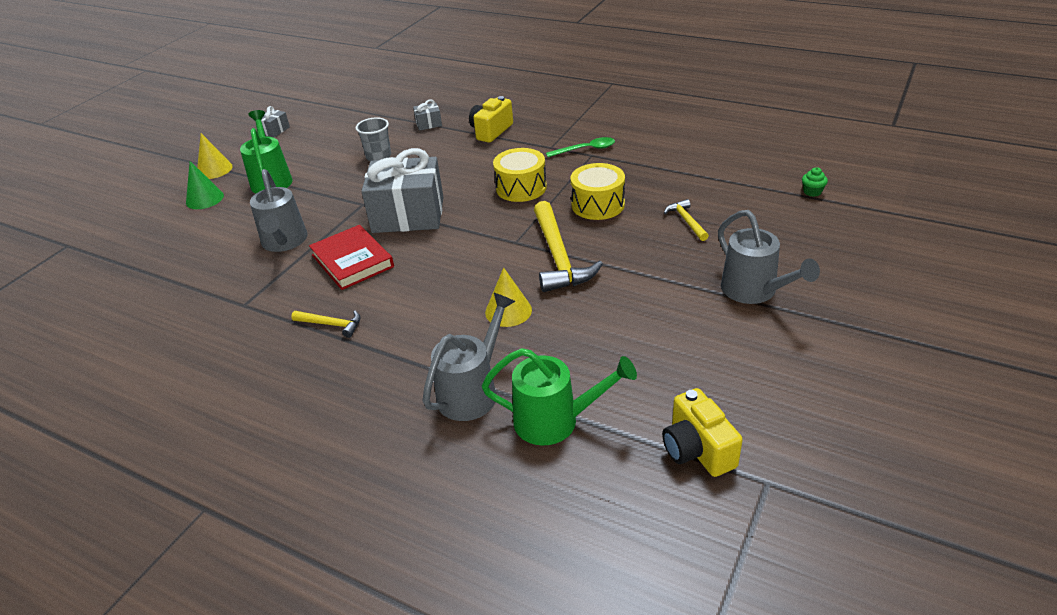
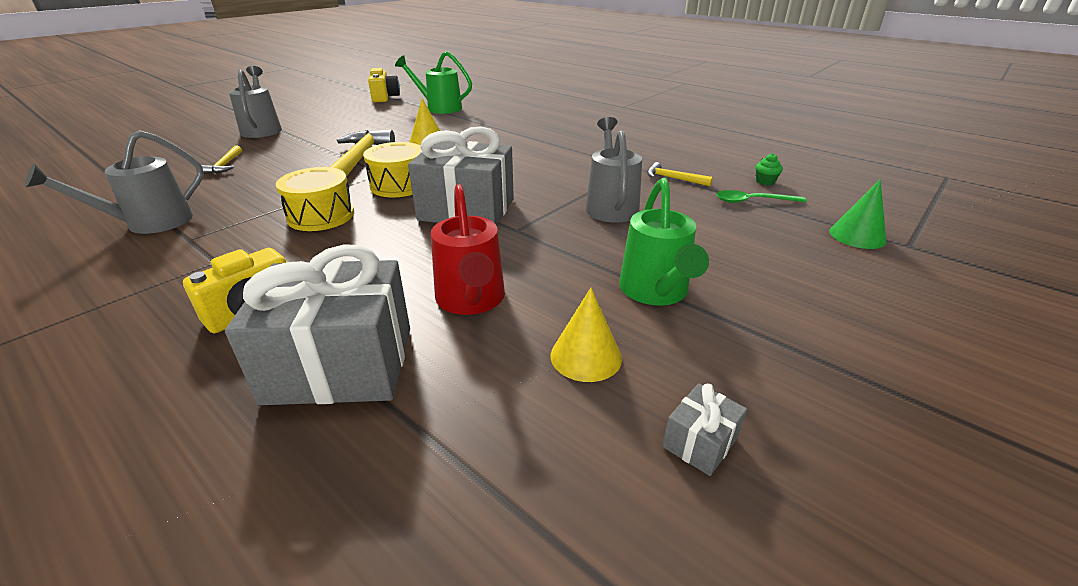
camera: 170 degrees left, 5 degrees down
(204, 199) = (754, 278): green cone -> green cone (857, 236)
(214, 169) = (781, 338): yellow cone -> yellow cone (586, 356)
(331, 324) = (558, 149): yellow hammer -> yellow hammer (673, 178)
(352, 261) = (537, 181): red book -> none
(378, 156) = (472, 301): grey cup -> red watering can
(428, 124) = (340, 364): grey gift -> grey gift, size x2.40
(473, 391) = (475, 118): grey watering can -> grey watering can (149, 223)
(585, 149) = (181, 248): green spoon -> green spoon (752, 201)
(598, 205) = (271, 188): yellow drum -> yellow drum (399, 185)
(812, 192) = (87, 168): green cupcake -> green cupcake (765, 181)

